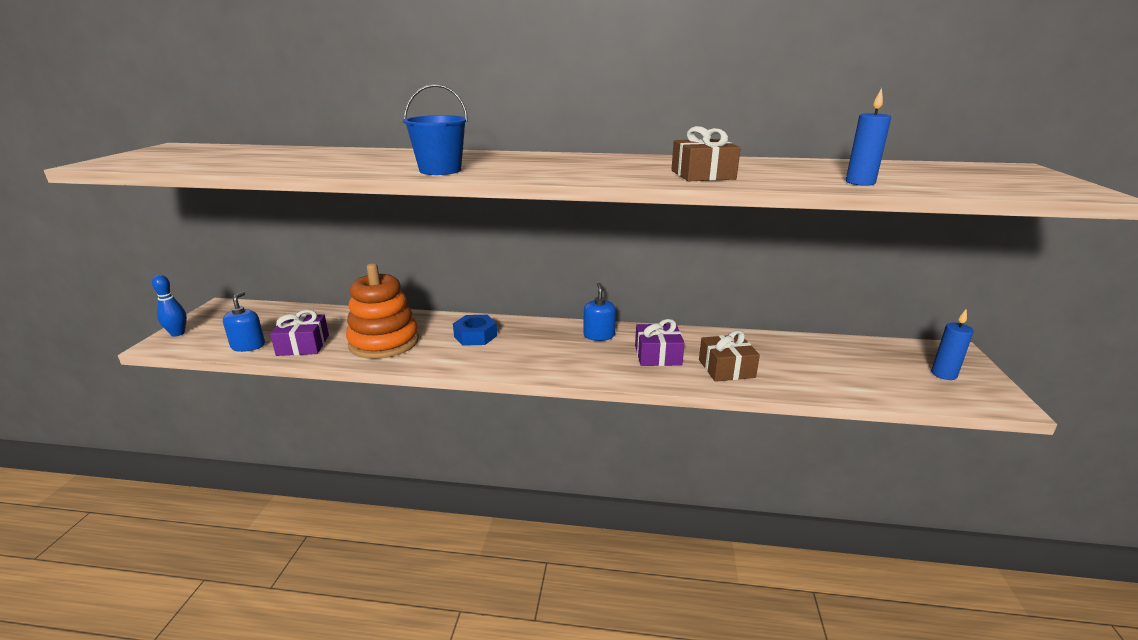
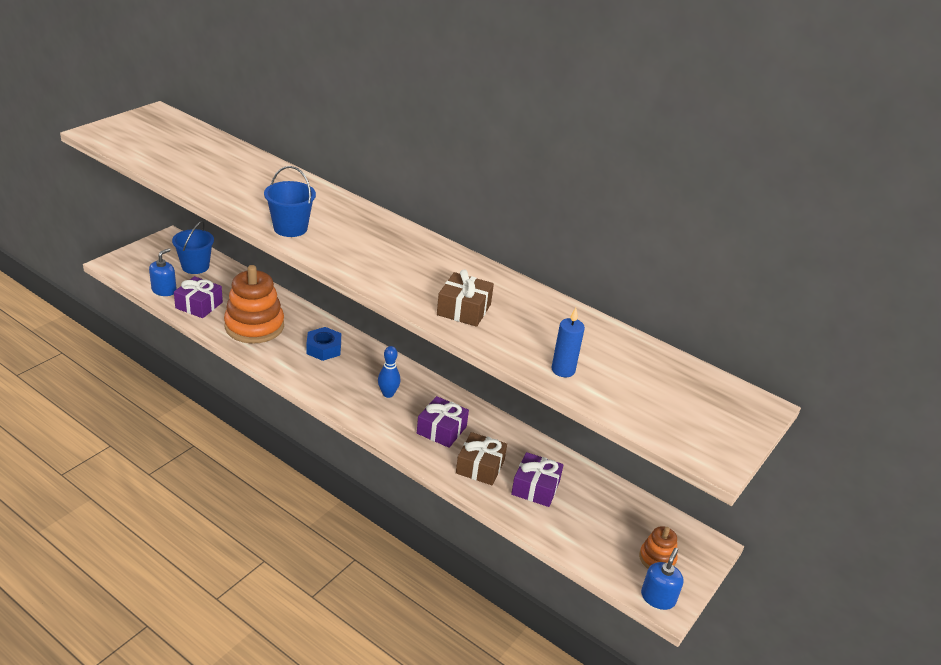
camera: 25 degrees right, 10 degrees up
(178, 333) = (127, 257): blue bowling pin -> blue bowling pin (388, 394)
(270, 318) = (195, 266): none -> blue bucket
(599, 335) = (417, 390): blue soap dispenser -> blue soap dispenser (658, 597)
(788, 365) = (535, 487): none -> purple gift
(944, 374) = (657, 558): blue candle -> orange stacking toy

